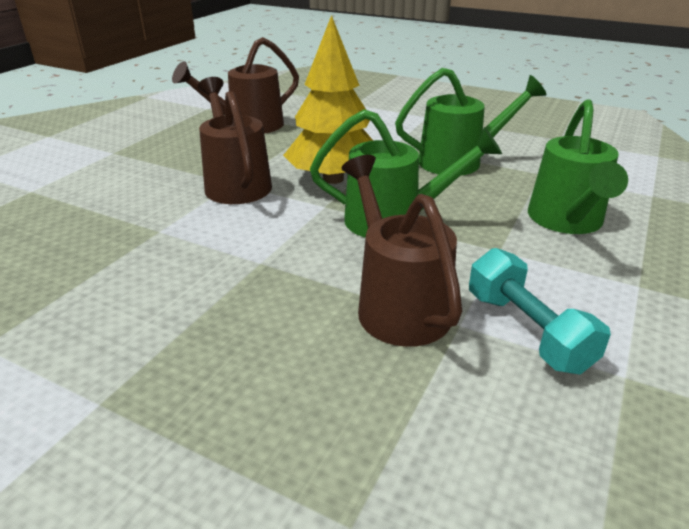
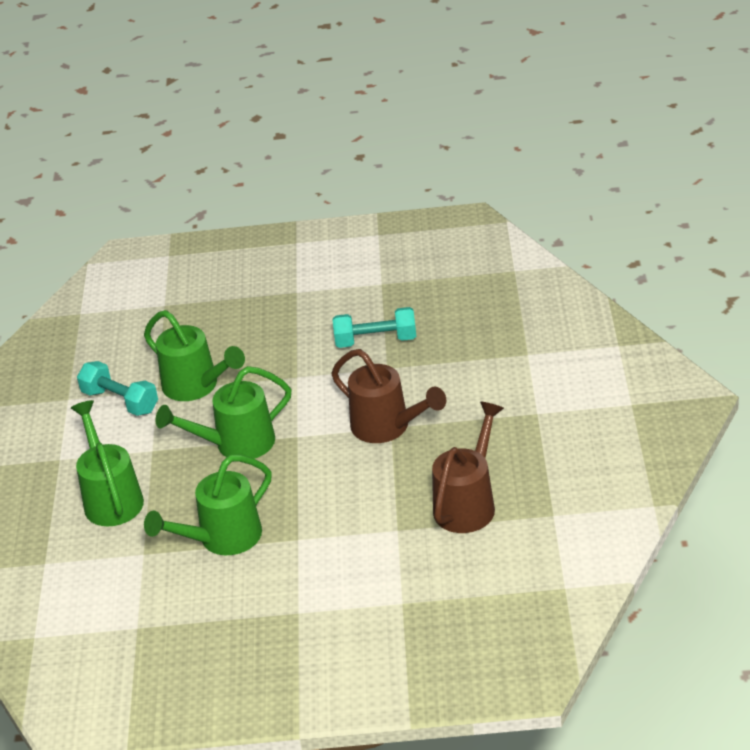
camera: 155 degrees right, 5 degrees up
(123, 264) = (376, 340): none -> turquoise dumbbell
(333, 179) = (315, 466): yellow tree -> none
(397, 304) = (196, 386): brown watering can -> green watering can

